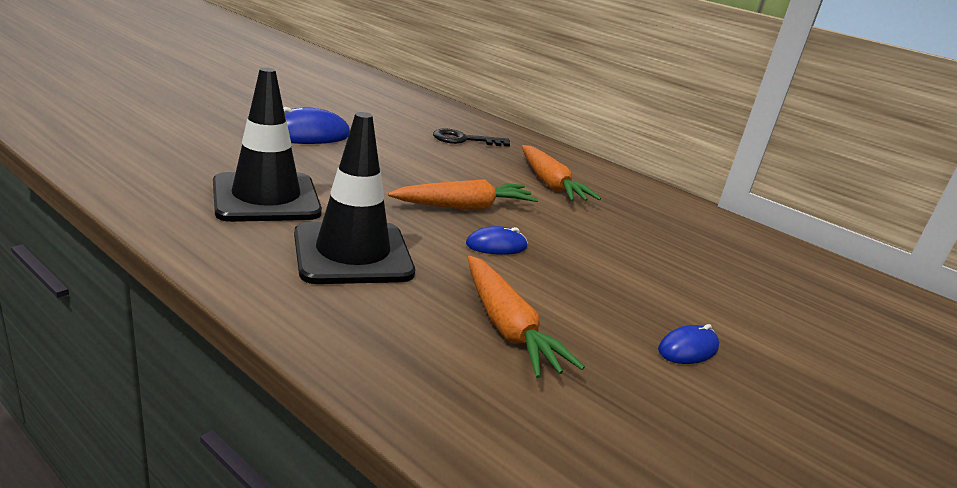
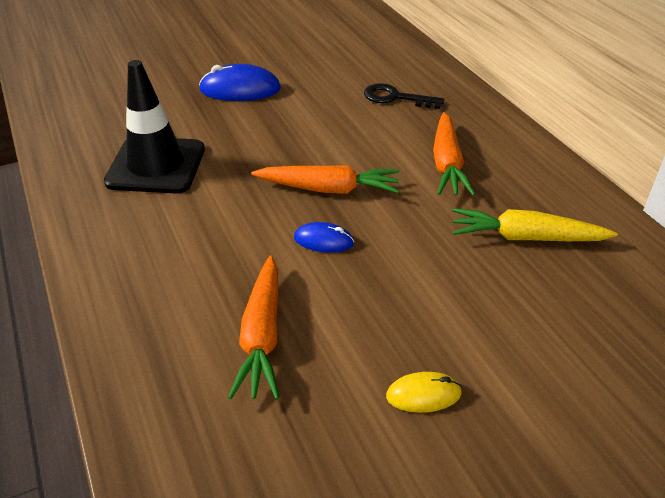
camera: 30 degrees right, 15 degrees up
(353, 253) = (186, 235): black traffic cone -> none
(657, 229) = (525, 237): none -> yellow carrot
(688, 349) = (423, 395): blue mouse -> yellow mouse

